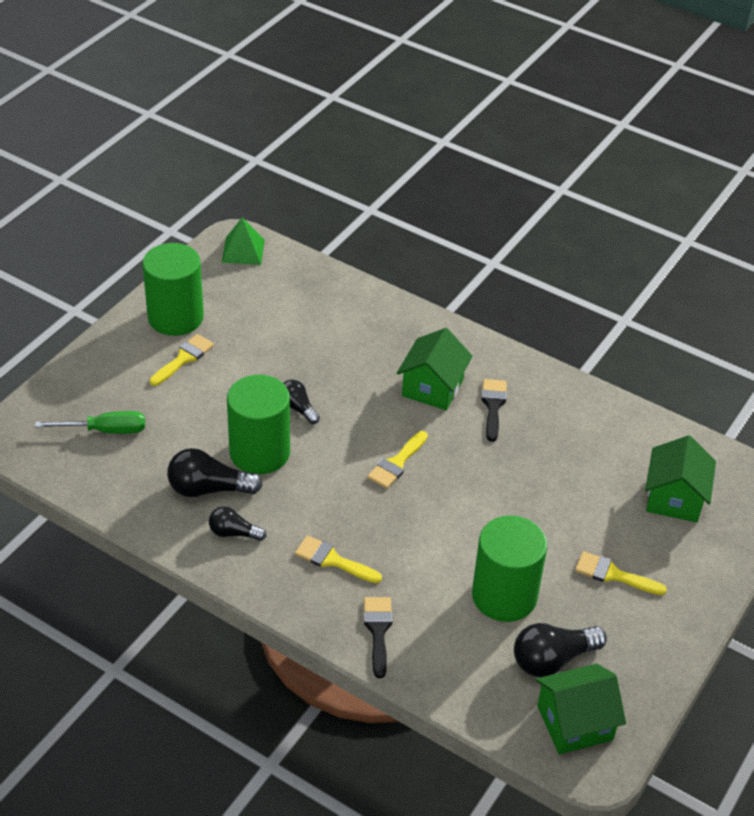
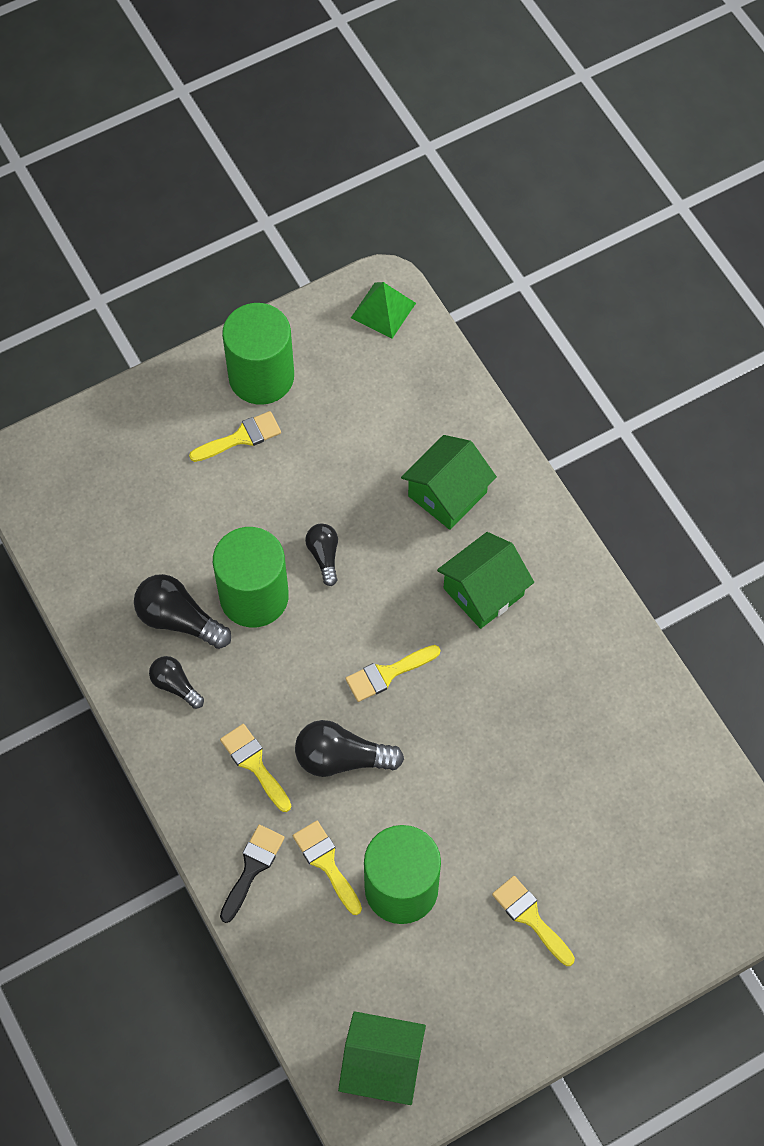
camera: 30 degrees right, 20 degrees up
(105, 430) = (115, 499): green screwdriver -> none
(434, 603) = (326, 863): none -> yellow brush
(493, 406) = (535, 645): black brush -> none
(552, 660) = (404, 985): black light bulb -> black light bulb (341, 758)
(674, 498) = (659, 855): green house -> green house (447, 494)

